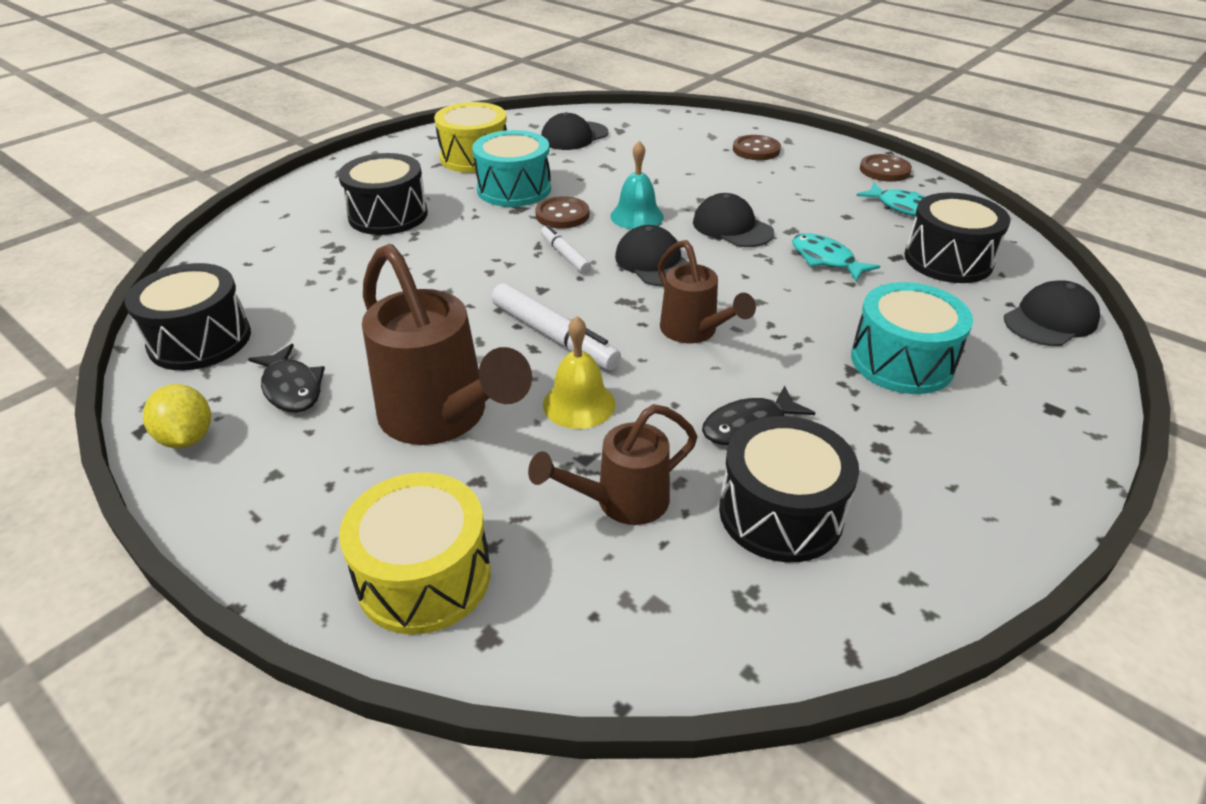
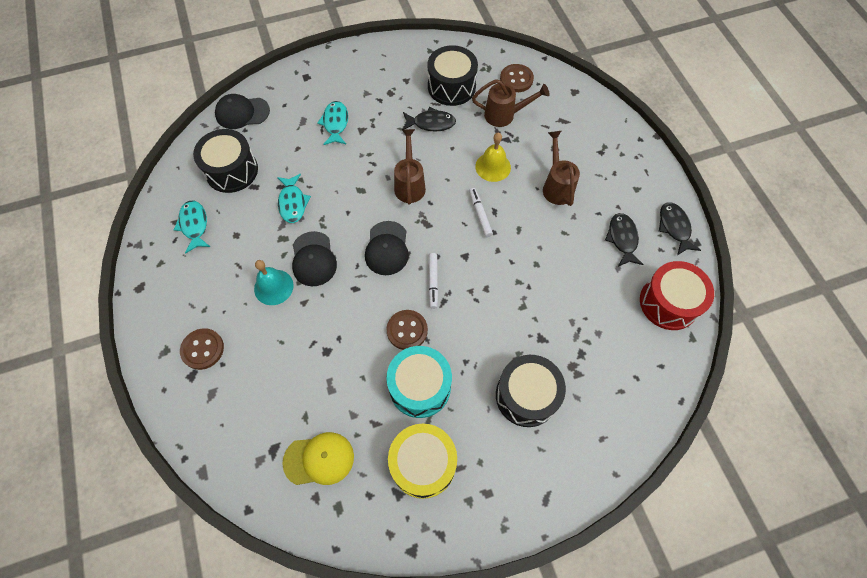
camera: 150 degrees left, 25 degrees up
(187, 438) = (674, 227): yellow lemon -> black fish
(200, 340) = (668, 303): black drum -> red drum
(424, 577) = (588, 119): yellow drum -> none
(443, 419) = (556, 186): brown watering can -> brown watering can, size x0.59
(553, 336) = (480, 215): white marker -> white marker, size x0.59
(574, 136) = (319, 459): black cap -> yellow cap
(637, 216) = (360, 303): turquoise bell -> turquoise bell (273, 287)
(884, 170) = (151, 271): brown button -> brown button (516, 79)
(902, 361) = (335, 123): turquoise drum -> turquoise fish

